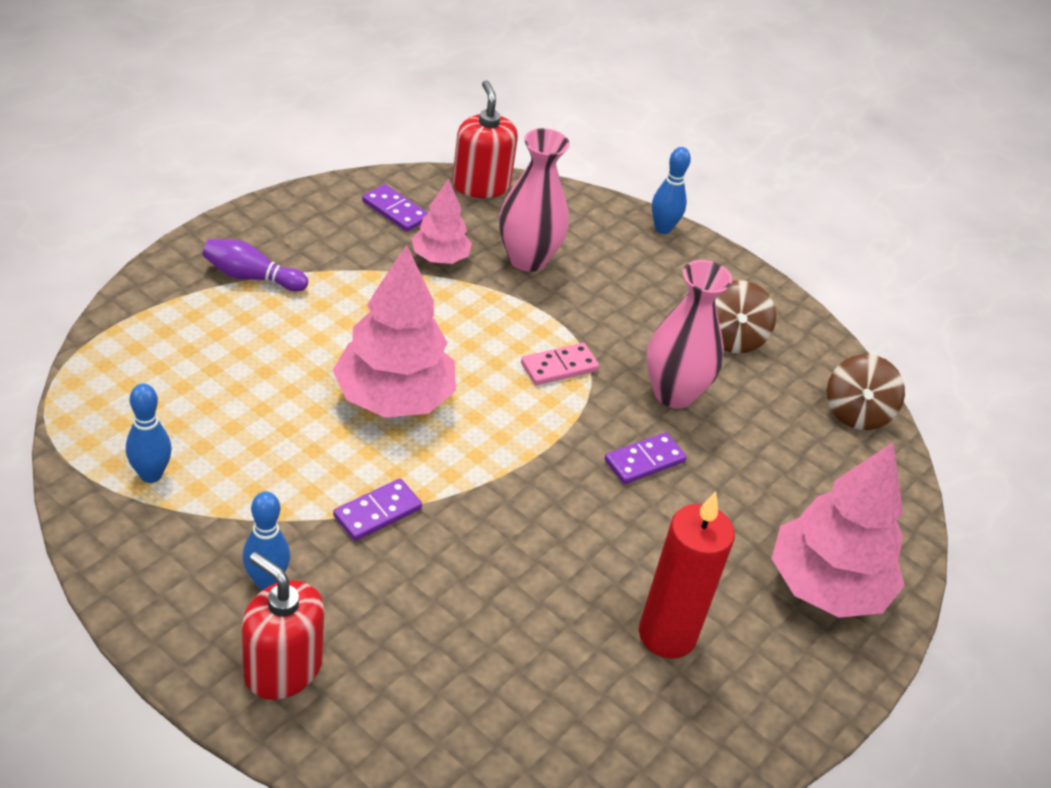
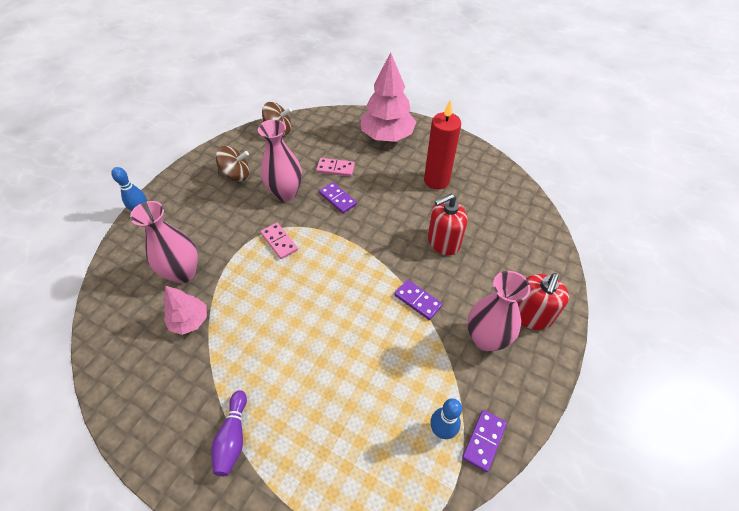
camera: 95 degrees left, 10 degrees up
(266, 581) = (486, 338): blue bowling pin -> pink vase
(394, 399) = (330, 314): pink tree -> none
(395, 211) = (138, 361): purple domino -> purple domino (484, 440)
(481, 185) = (101, 314): red soap dispenser -> red soap dispenser (443, 241)
(729, 476) = (335, 168): none -> pink domino

